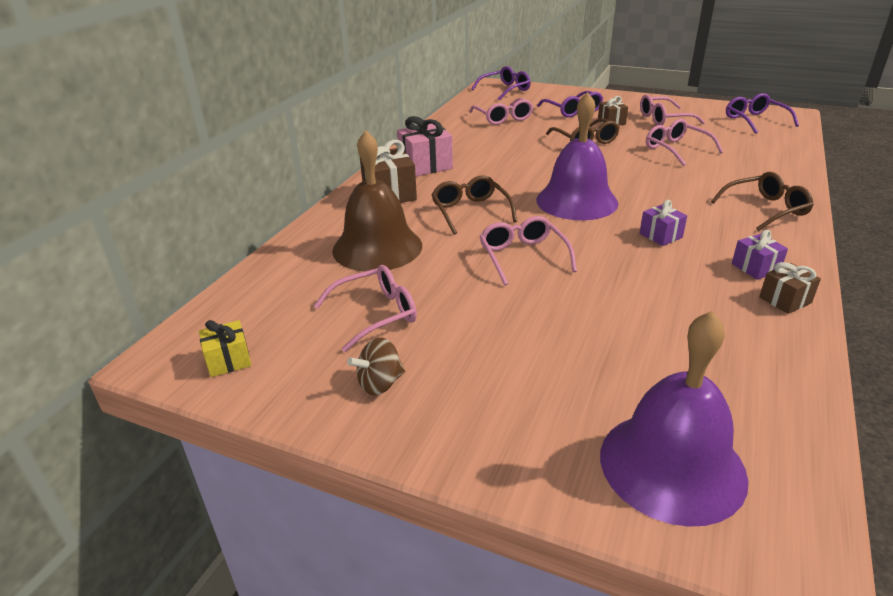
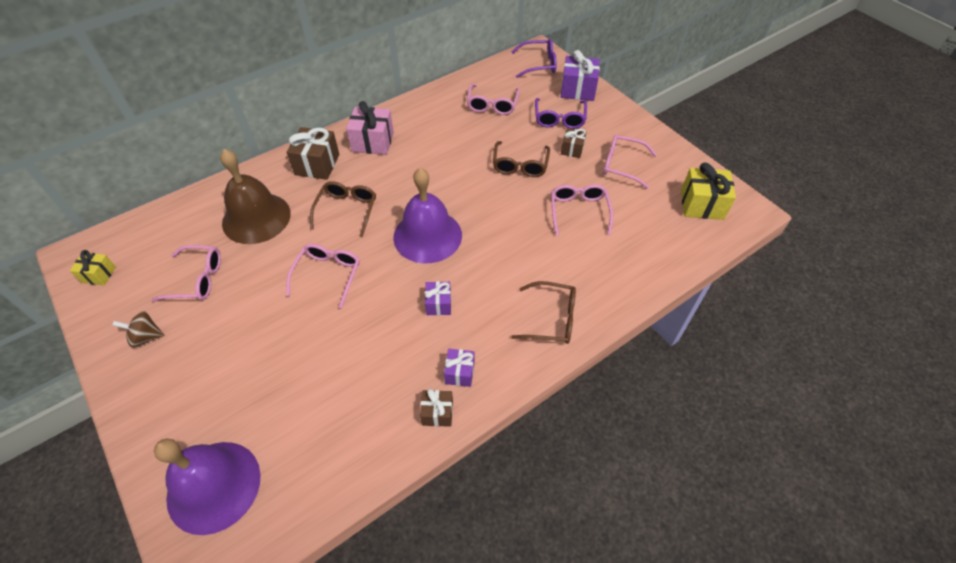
camera: 30 degrees right, 20 degrees up
(560, 94) = (578, 90): none -> purple gift
(755, 120) = (702, 205): purple glasses -> yellow gift

